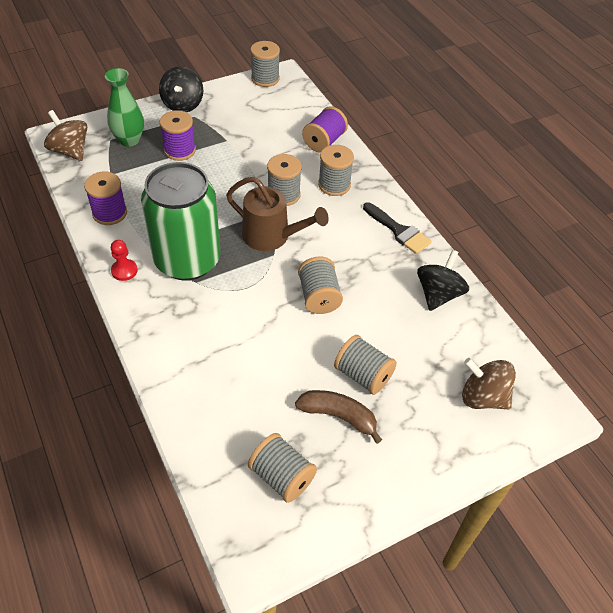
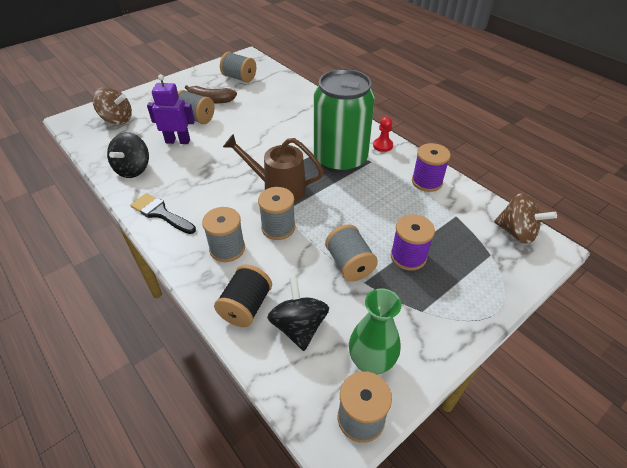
camera: 170 degrees right, 5 degrees down
(129, 140) = (470, 258): green vase -> green vase (371, 362)
(183, 104) = (448, 328): black spinning top -> black spinning top (299, 327)
(319, 297) = (230, 153): grey spool -> grey spool (349, 264)
(324, 141) = (246, 306): purple spool -> black spool
(387, 332) = (178, 141): none -> purple robot

